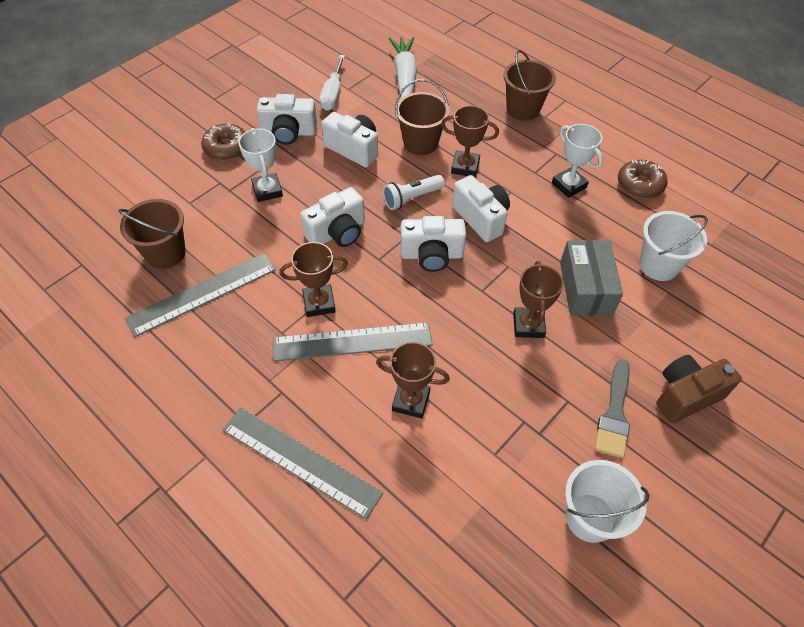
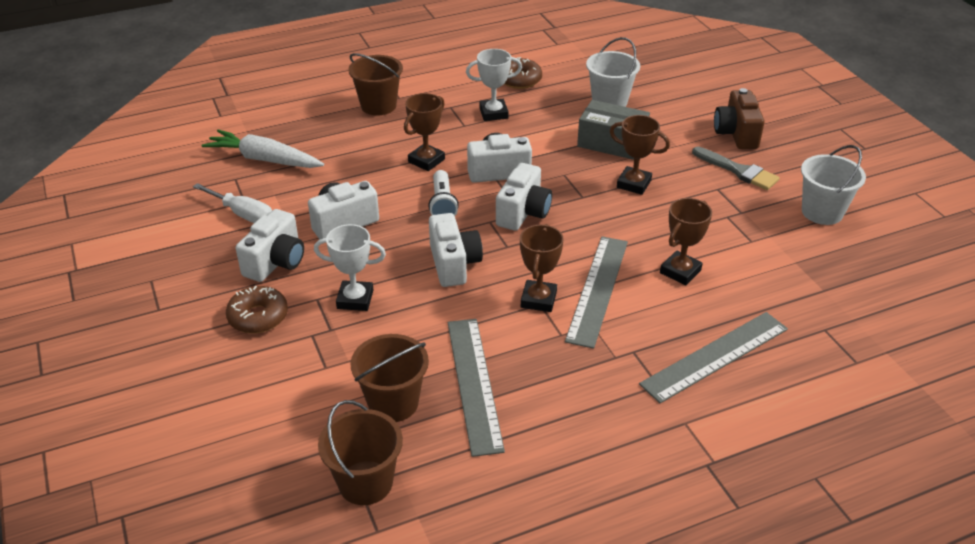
camera: 65 degrees left, 15 degrees down
(420, 143) = (371, 177): brown bucket -> brown bucket (365, 483)

